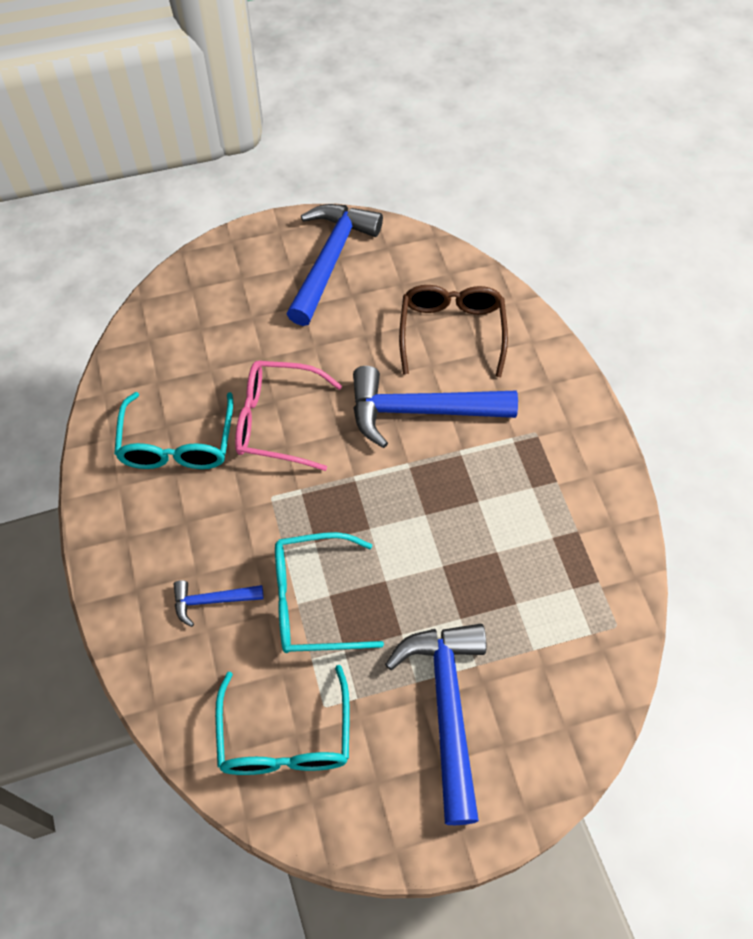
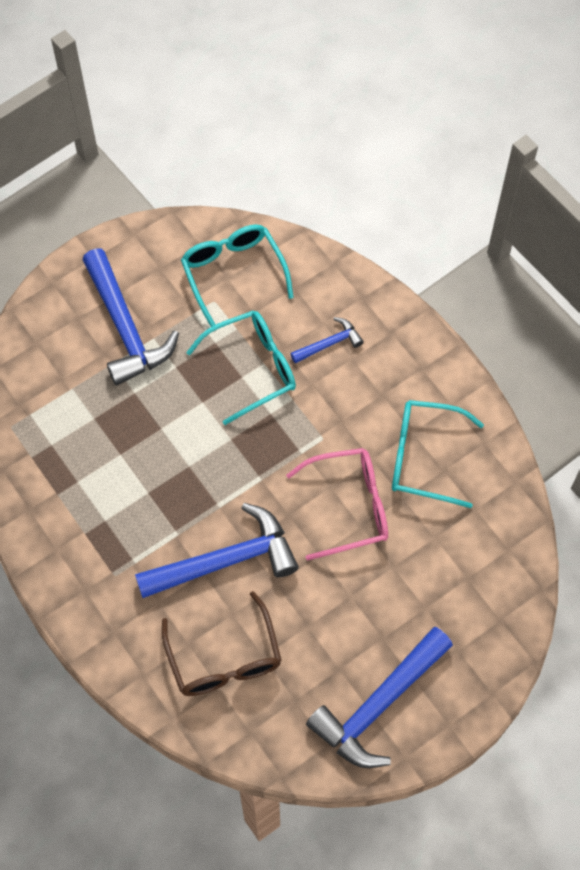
camera: 160 degrees right, 5 degrees up
(177, 443) = (424, 457): turquoise glasses -> turquoise glasses turned 60 degrees counterclockwise
(331, 260) = (378, 705): blue hammer -> blue hammer turned 45 degrees clockwise

